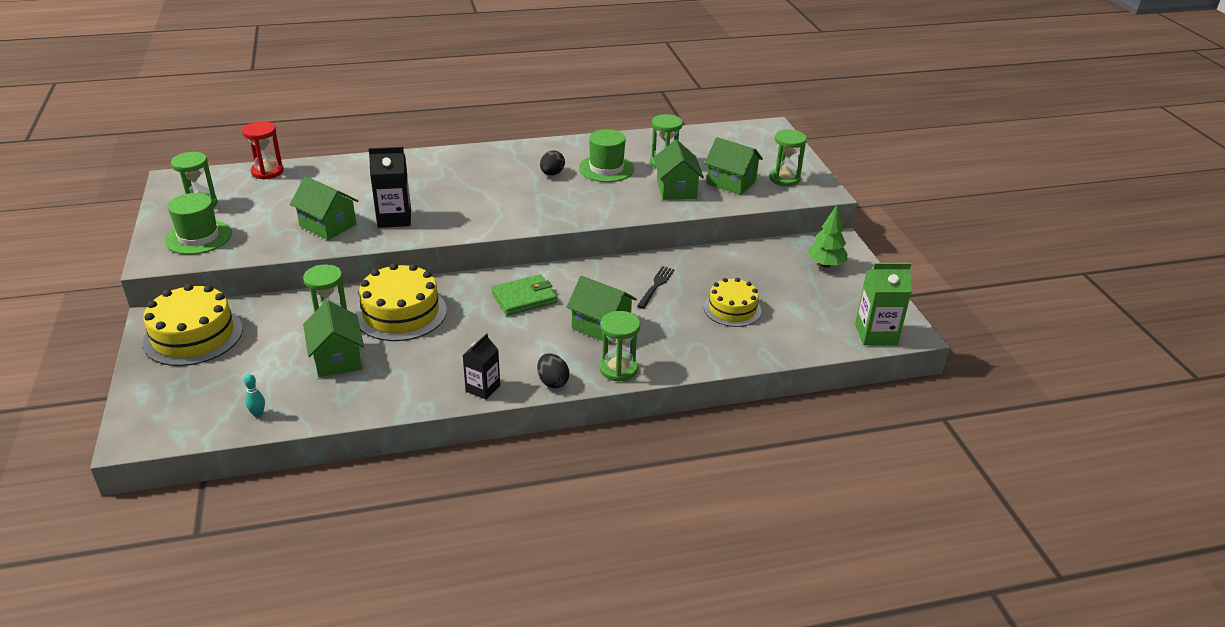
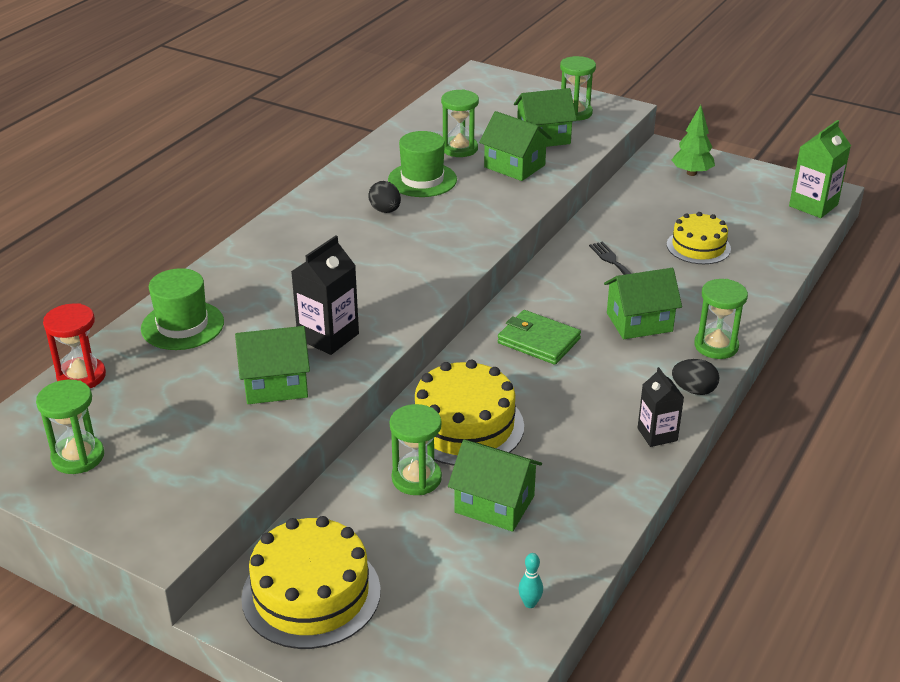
camera: 45 degrees left, 0 degrees up
(198, 237) = (157, 488): green hat -> green hat (182, 325)
(524, 298) = (538, 341): green wallet -> green wallet turned 75 degrees counterclockwise

